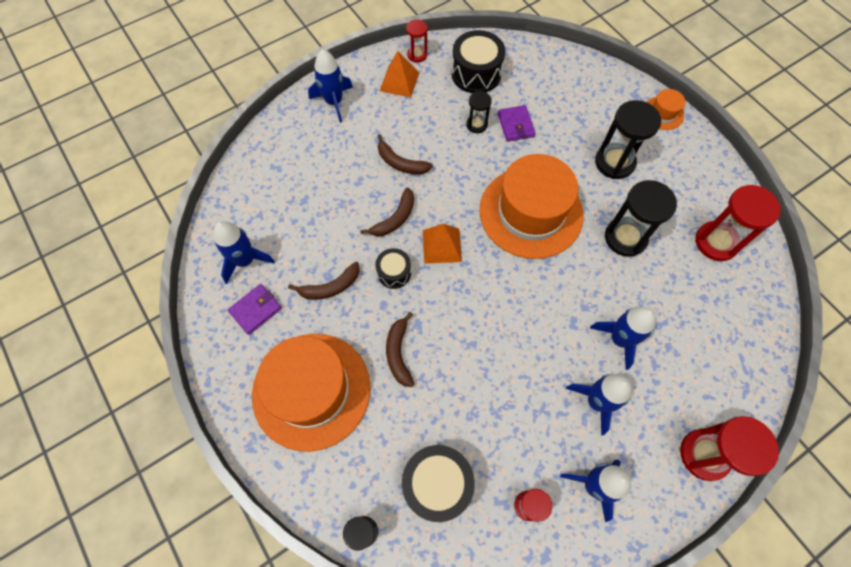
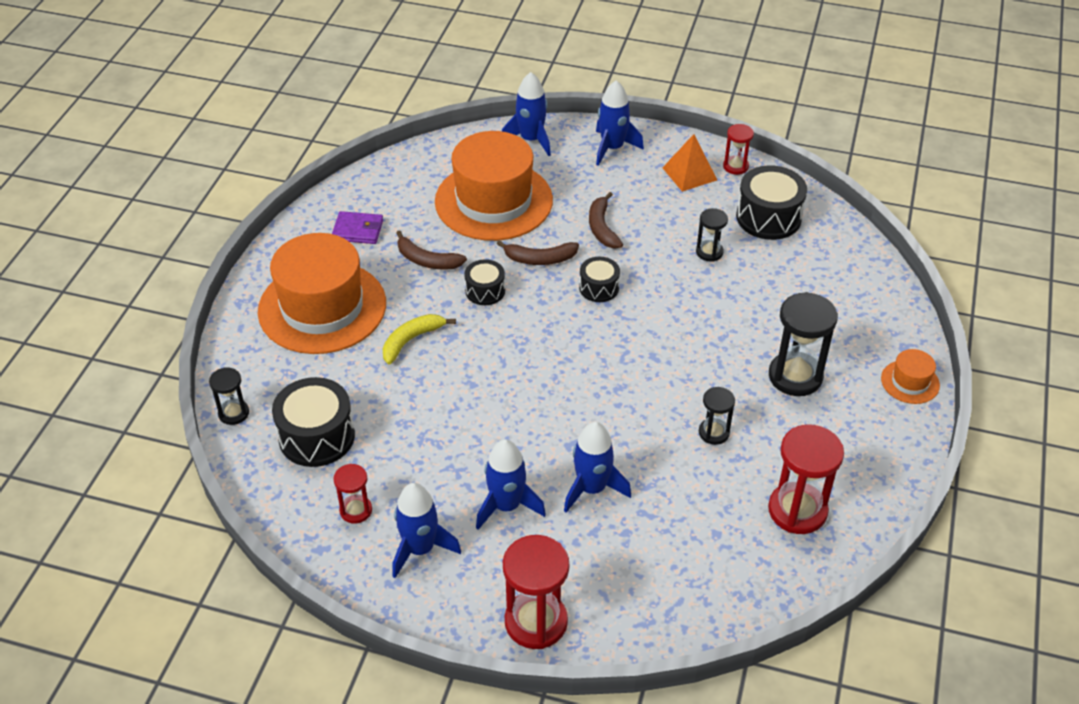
camera: 50 degrees right, 20 degrees down
(245, 260) = (395, 196): blue rocket -> blue rocket (531, 140)
(398, 353) = (411, 340): brown banana -> yellow banana
(441, 245) = (548, 305): orange pyramid -> none
(452, 205) = (599, 288): none -> black drum
(515, 125) = (744, 279): purple wallet -> none
(531, 212) = (657, 346): orange hat -> orange hat (493, 201)
(625, 238) = (714, 433): black hourglass -> black hourglass, size x0.55

